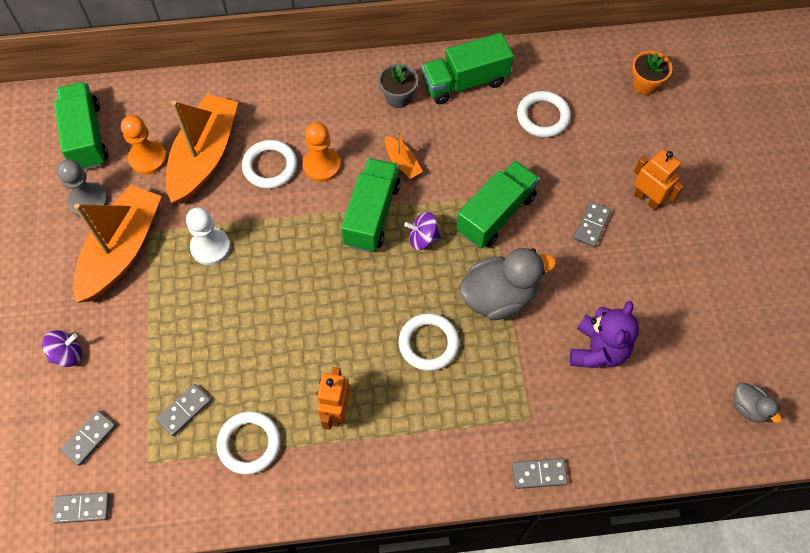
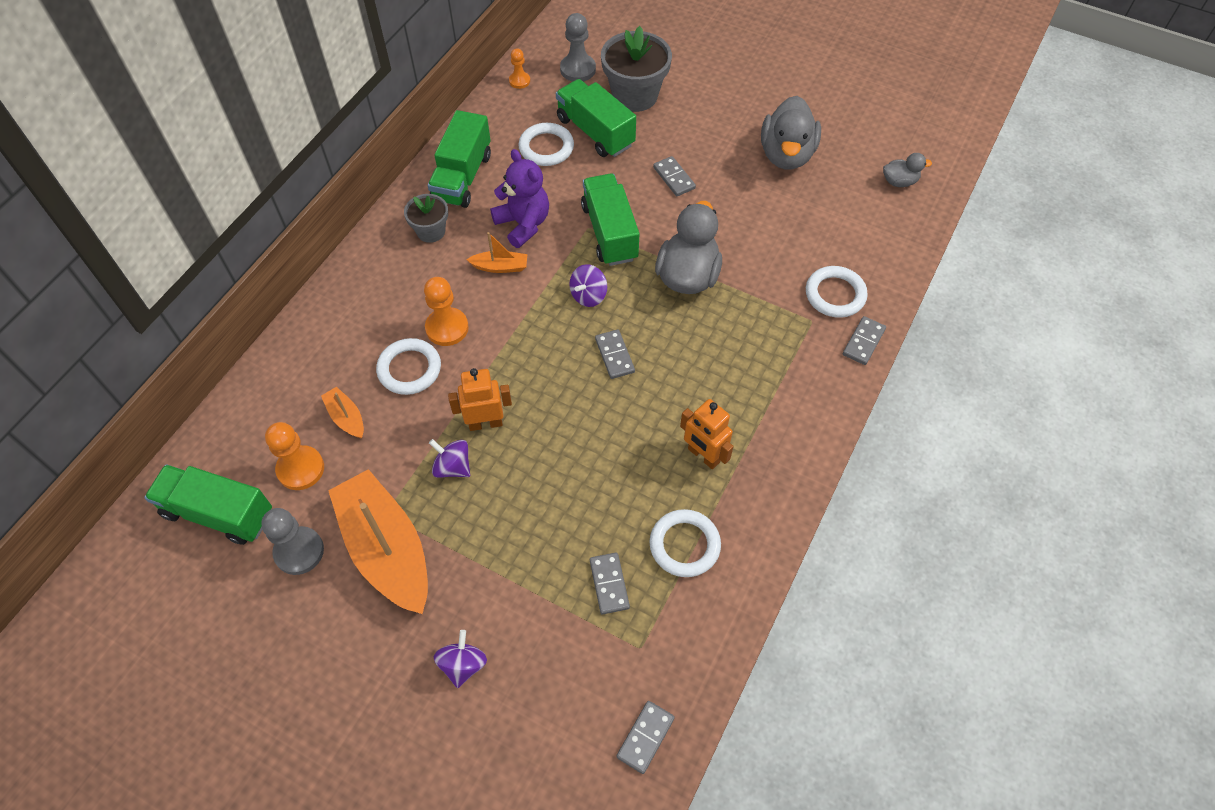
camera: 55 degrees left, 5 degrees down
(89, 438) = (574, 691): grey domino -> grey domino (614, 355)
(204, 156) = (346, 417): orange boat -> orange boat, size x0.44
(210, 247) = (453, 467): white pawn -> purple spinning top
(372, 214) = (532, 319): green truck -> green truck (595, 132)
(428, 343) = (692, 350): white ring -> white ring (835, 294)
(595, 54) = (519, 81): none -> orange pawn
(598, 350) = (786, 240): purple teddy bear -> purple teddy bear (523, 224)
(645, 84) = (578, 69): orange flower pot -> grey pawn
(647, 199) = (680, 131): orange robot -> orange robot (485, 423)
(655, 142) = (635, 95): none -> grey flower pot
(695, 296) = (786, 155): none -> grey duck

